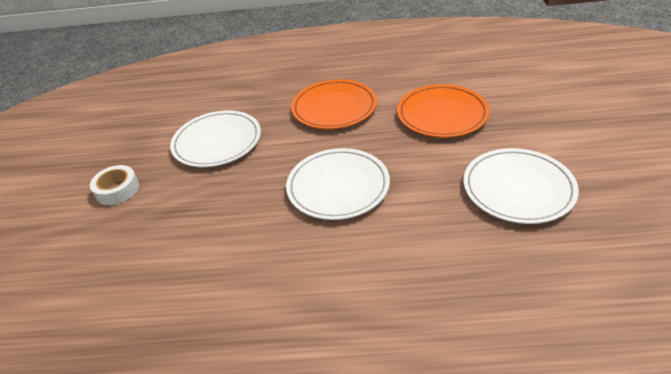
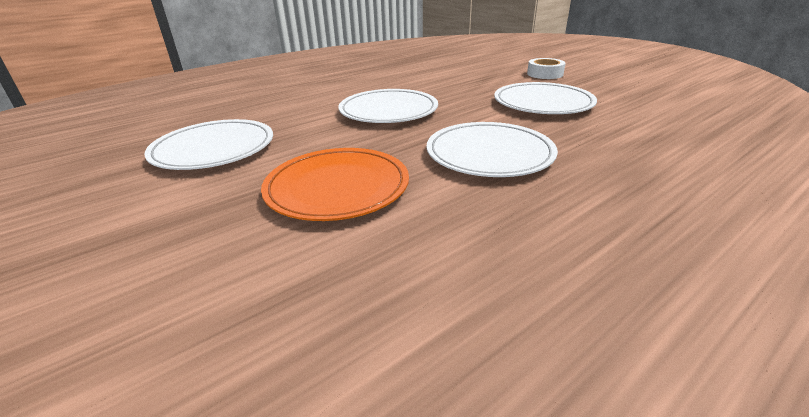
camera: 140 degrees right, 10 degrees down
(334, 108) = (489, 154): orange plate -> white plate

